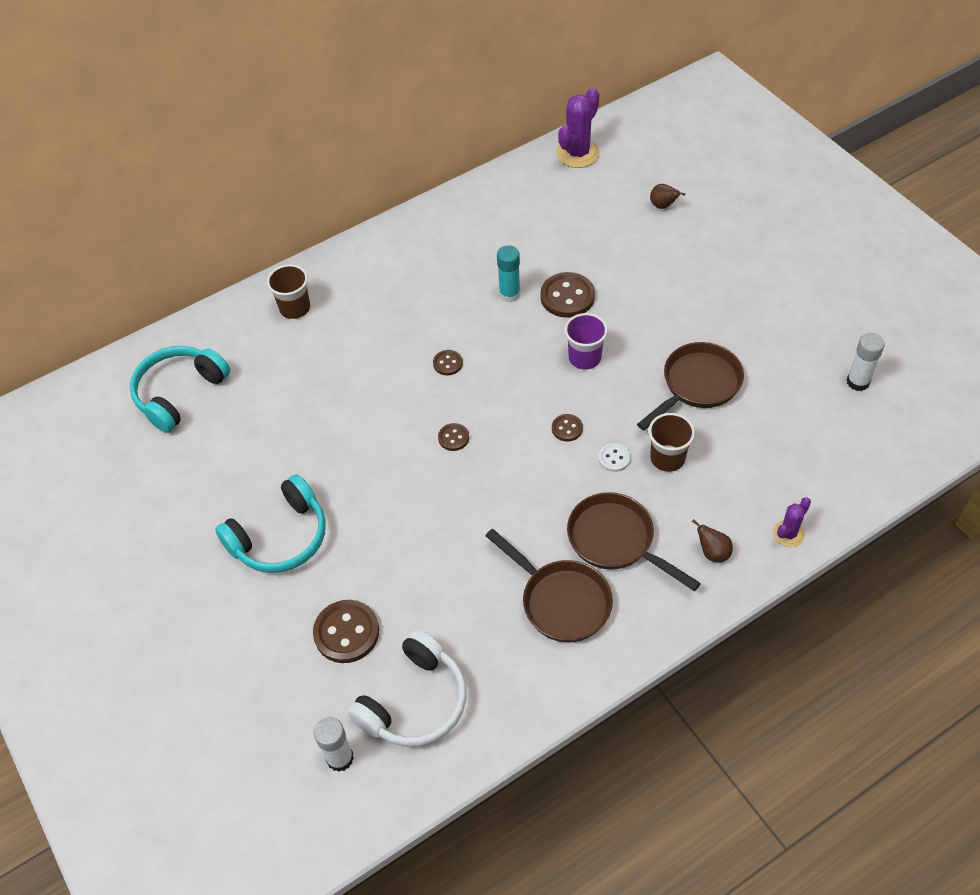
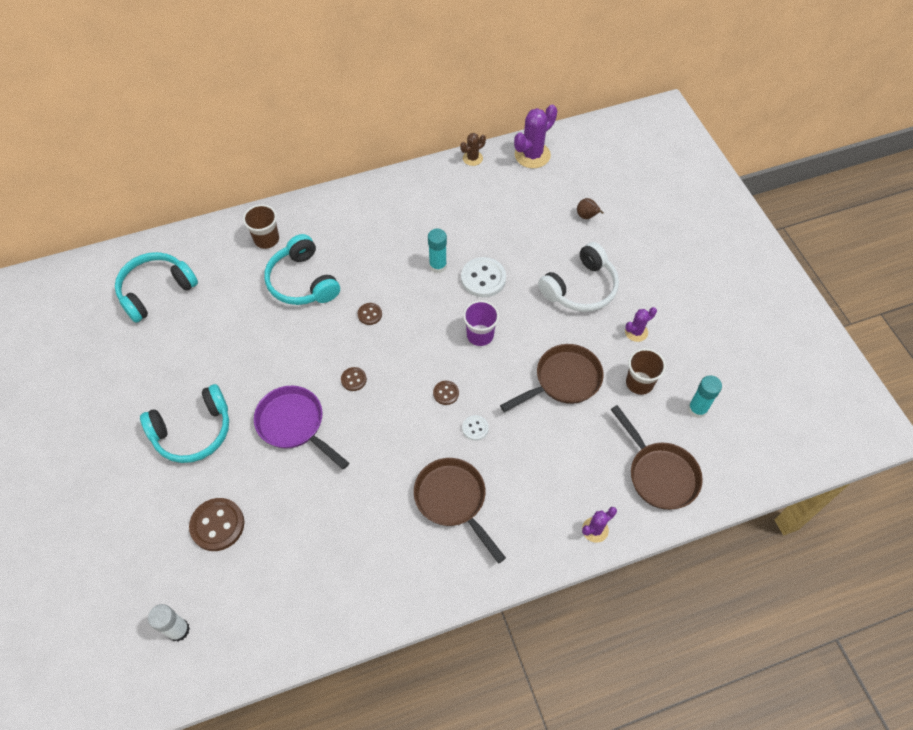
camera: 10 degrees right, 5 degrees up
(355, 345) = (302, 281): none -> turquoise headphones
(400, 502) = (294, 425): none -> purple pan
(414, 701) = (250, 597): white headphones -> white headphones (580, 288)
(509, 170) = (472, 158): none -> brown cactus
(561, 601) = (392, 541): brown pan -> brown pan (659, 474)
(567, 297) = (483, 278): brown button -> white button
(667, 458) = (518, 439): brown cup -> brown cup (639, 383)
(712, 552) = (528, 530): brown pear -> none
(761, 316) = (636, 332): none -> purple cactus
(858, 382) = (697, 409): white glue stick -> turquoise glue stick

